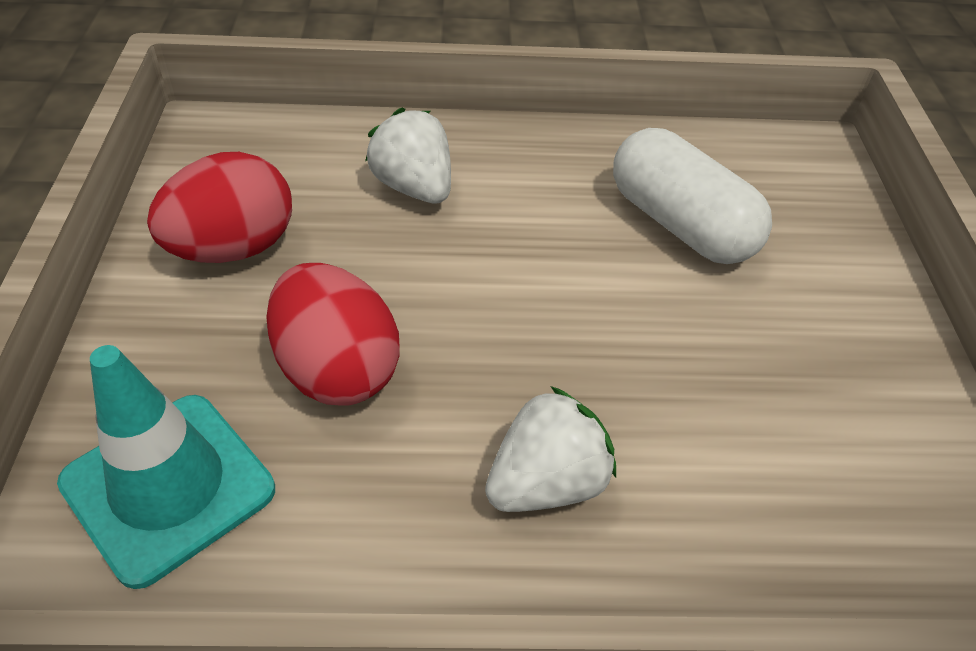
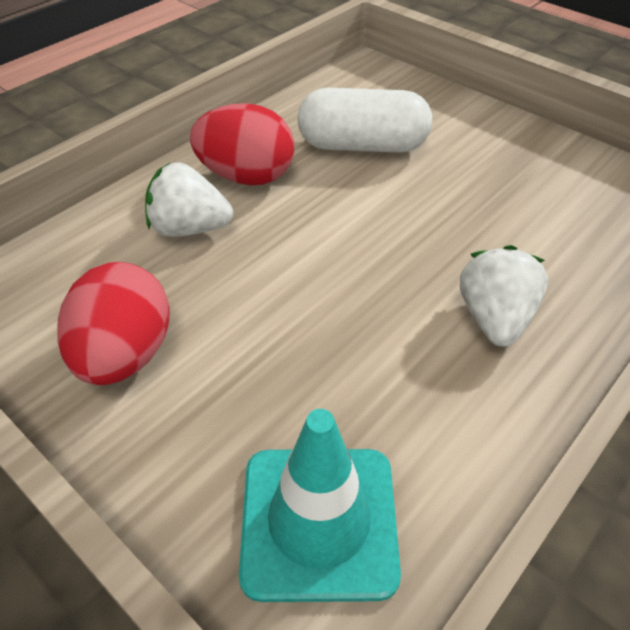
camera: 45 degrees left, 0 degrees up
(337, 370) = (309, 363): red egg -> red egg (247, 177)

